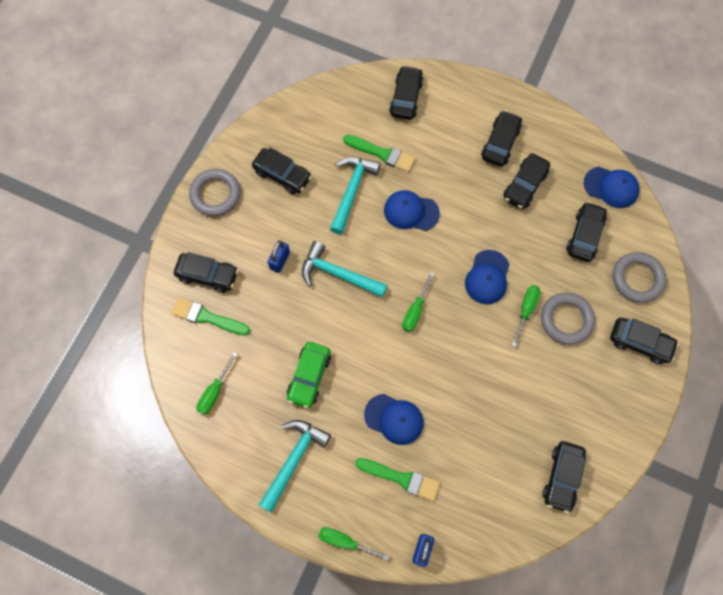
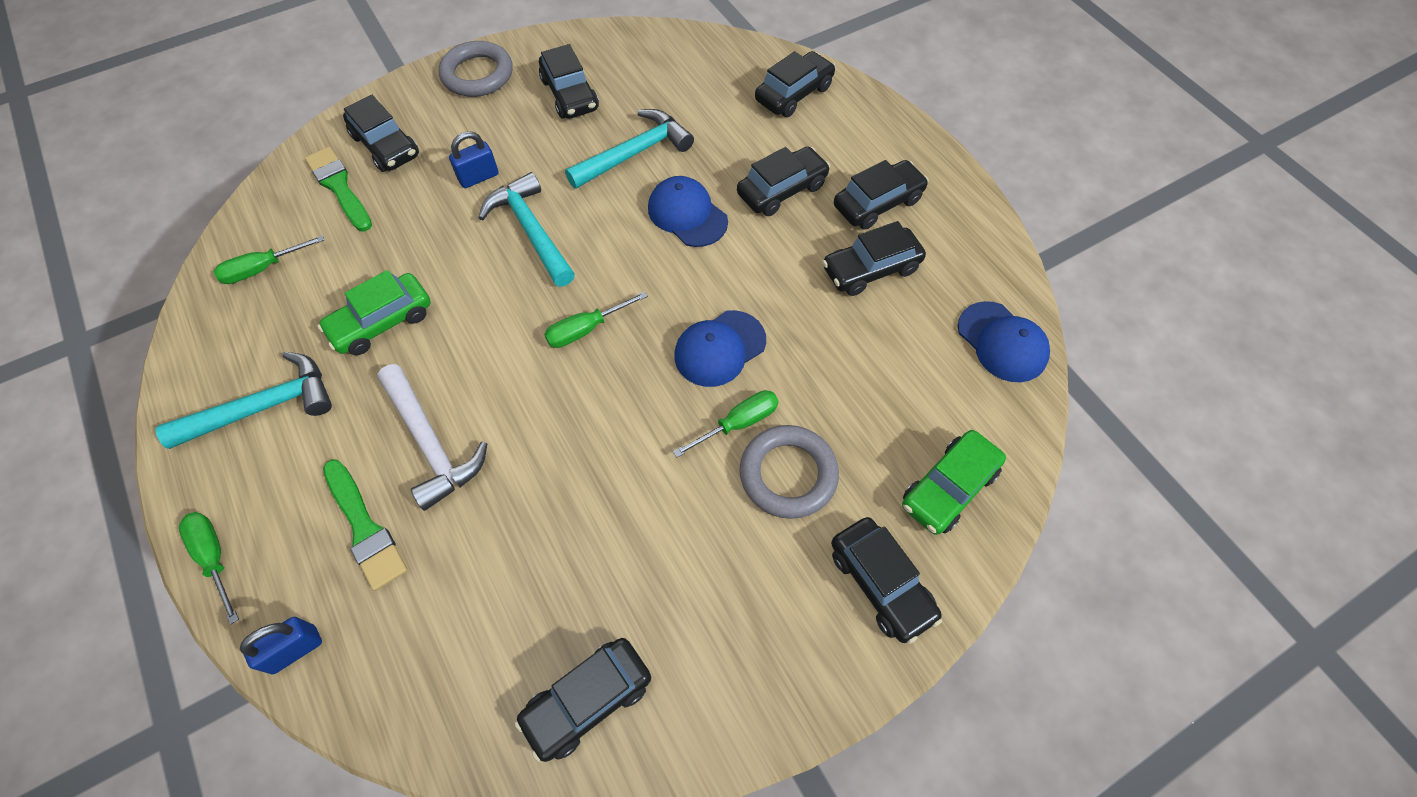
camera: 35 degrees right, 10 degrees down
(382, 154) = (709, 135): green brush -> none
(394, 419) = (431, 444): blue cap -> white hammer
(584, 235) = (909, 380): black car -> black car (782, 190)
(637, 279) = (948, 488): grey ring -> green car

